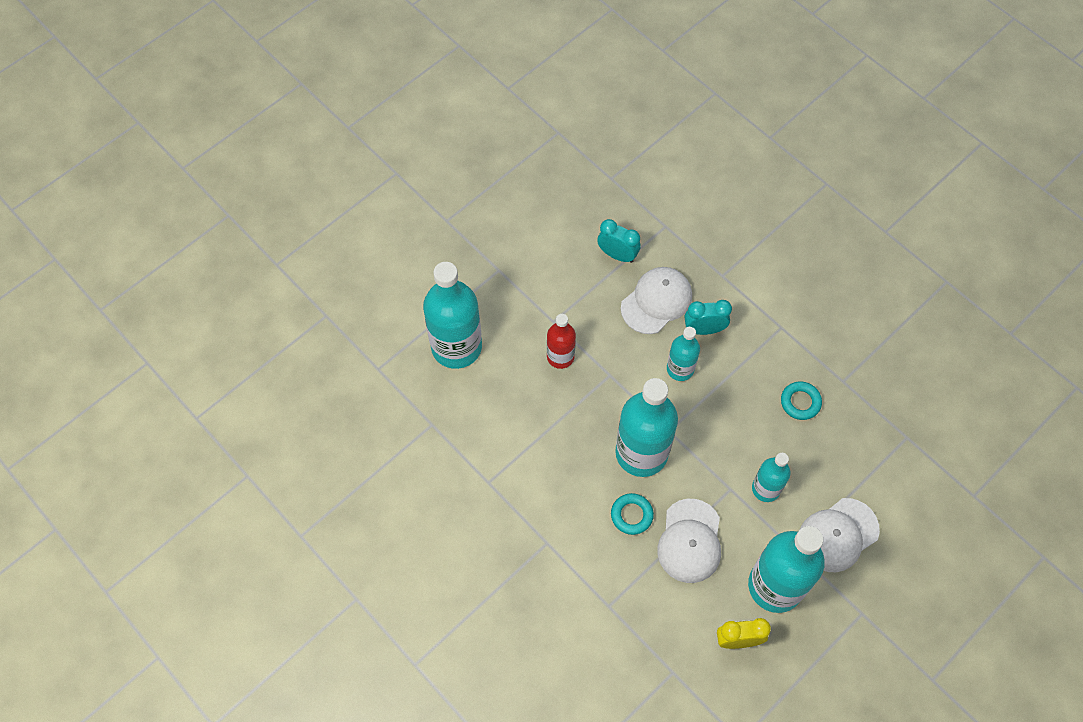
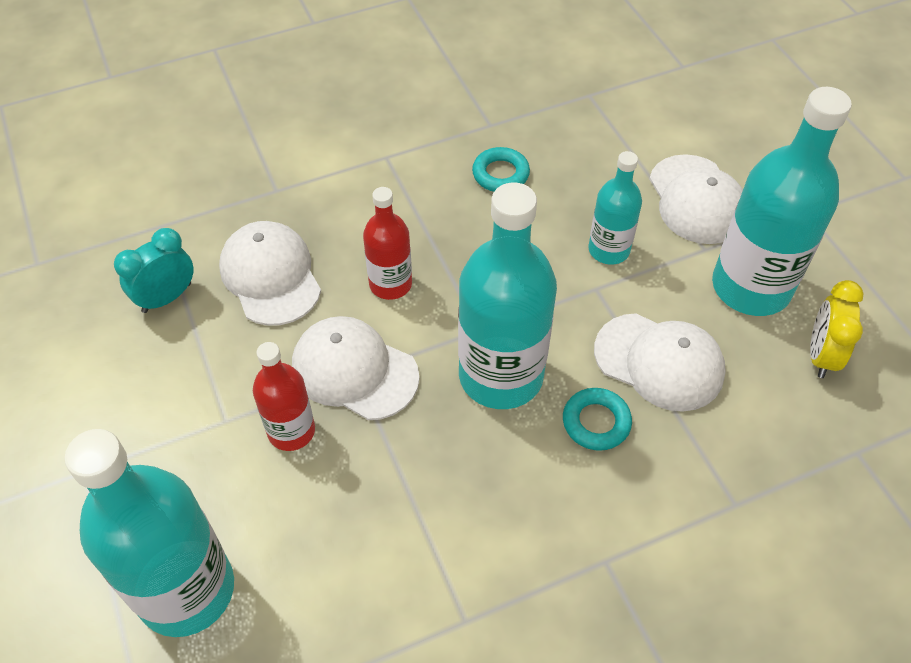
camera: 70 degrees left, 10 degrees down
(611, 373) = (354, 371): none -> white cap
(680, 369) = (390, 284): turquoise bottle -> red bottle
(704, 329) = (344, 237): turquoise clock -> none

